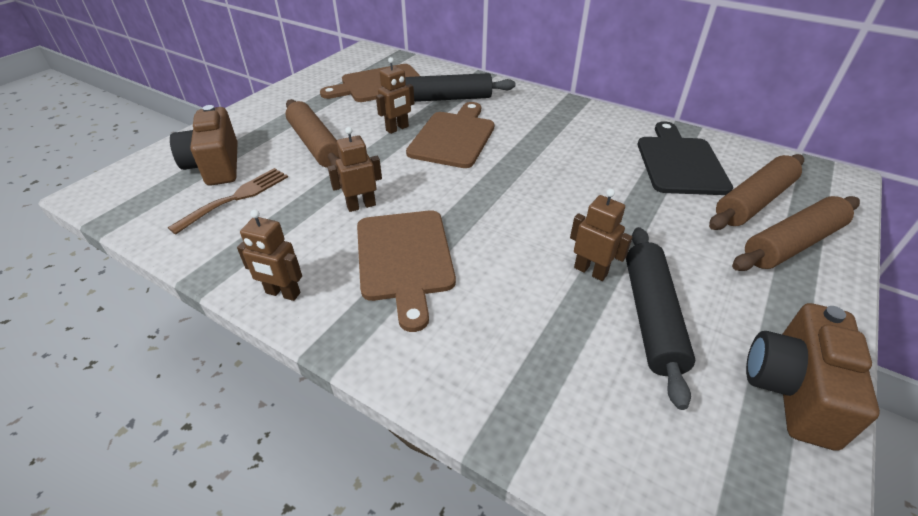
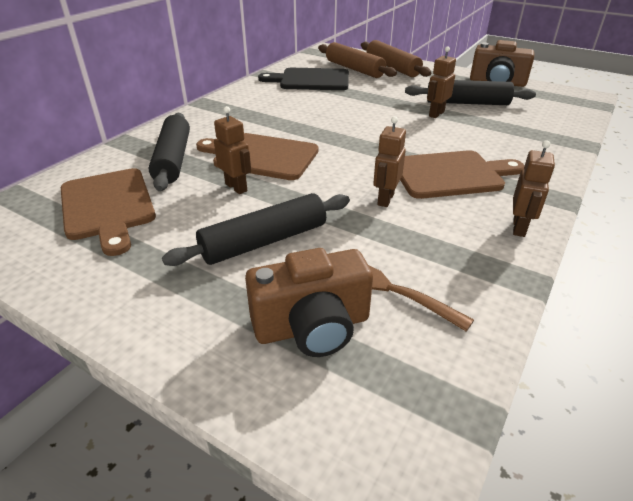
camera: 90 degrees left, 5 degrees down
(316, 144) = (264, 241): brown rolling pin -> black rolling pin
(361, 205) = (385, 199): brown robot -> brown robot turned 45 degrees clockwise

